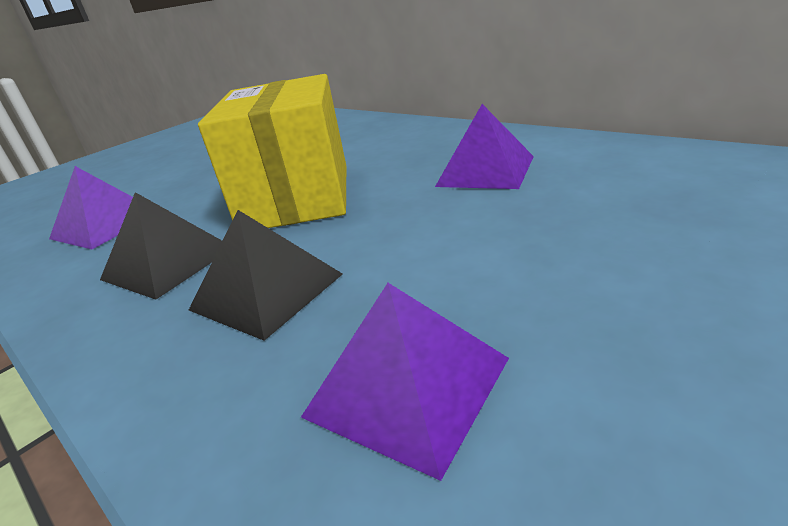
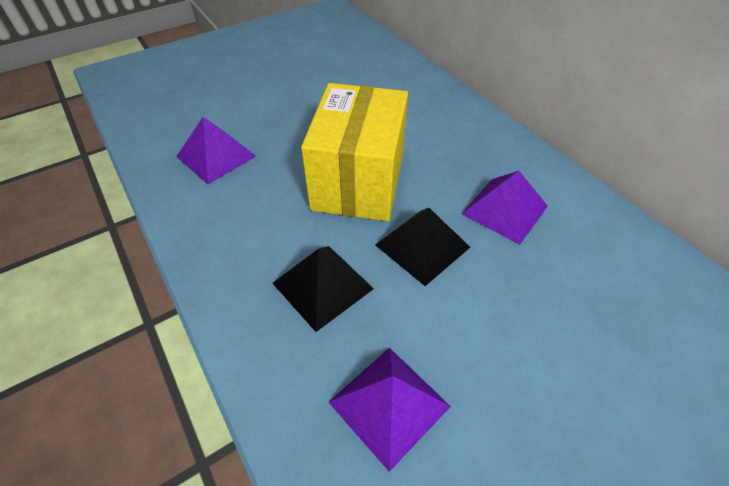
camera: 10 degrees right, 20 degrees up
(168, 263) = (260, 225): black pyramid -> black pyramid (422, 246)

